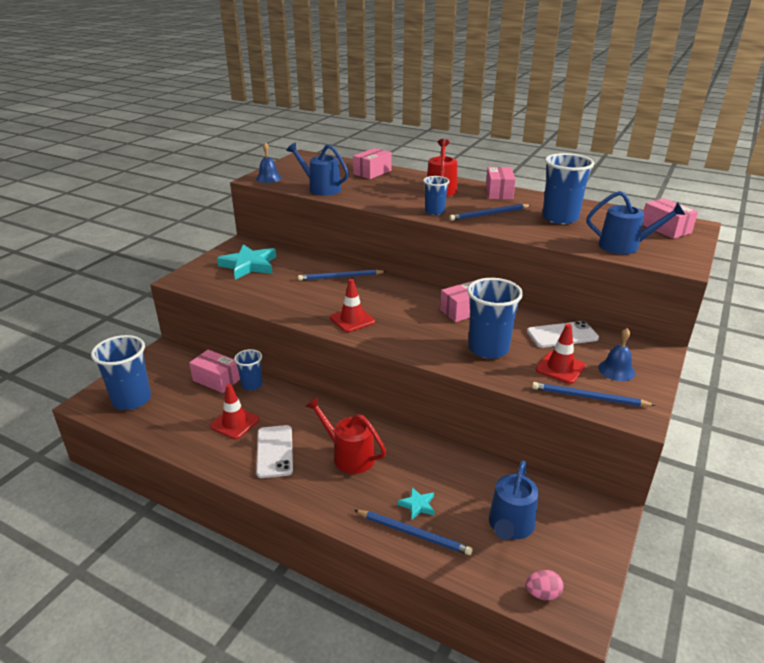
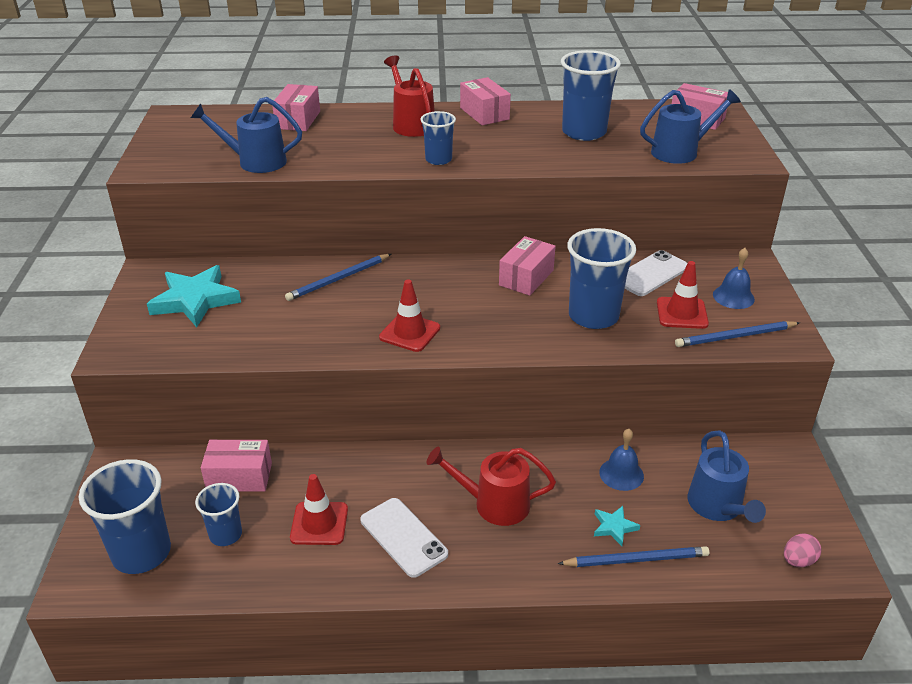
camera: 30 degrees left, 5 degrees up
(252, 385) = (294, 465): blue cup -> blue cup (225, 534)
(268, 178) = (160, 163): blue bell -> blue bell (621, 474)
(489, 214) = (504, 147): blue pencil -> none

